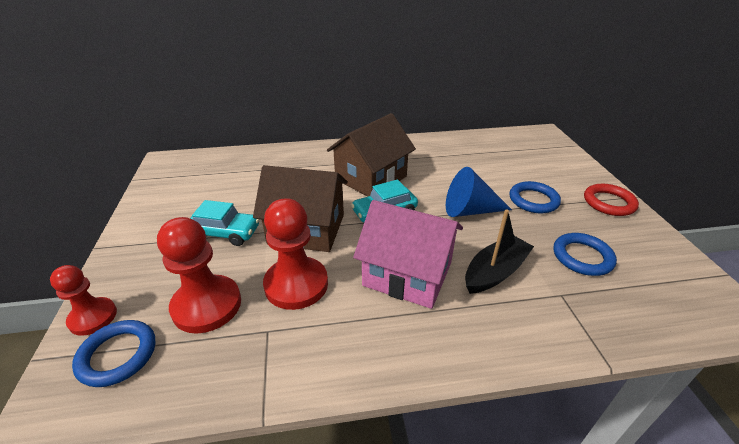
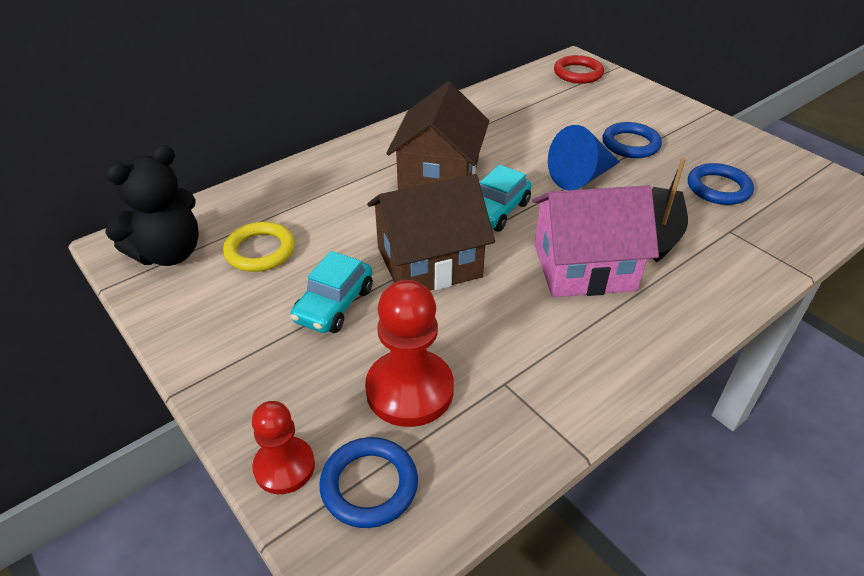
camera: 30 degrees left, 5 degrees up
(180, 173) = (169, 253): none -> black teddy bear
(223, 187) = (260, 251): none -> yellow ring
(225, 233) = (334, 305): turquoise car -> turquoise car turned 135 degrees clockwise
(296, 284) = (484, 325): red pawn -> none
(609, 203) = (697, 124): red ring -> red ring (578, 73)

